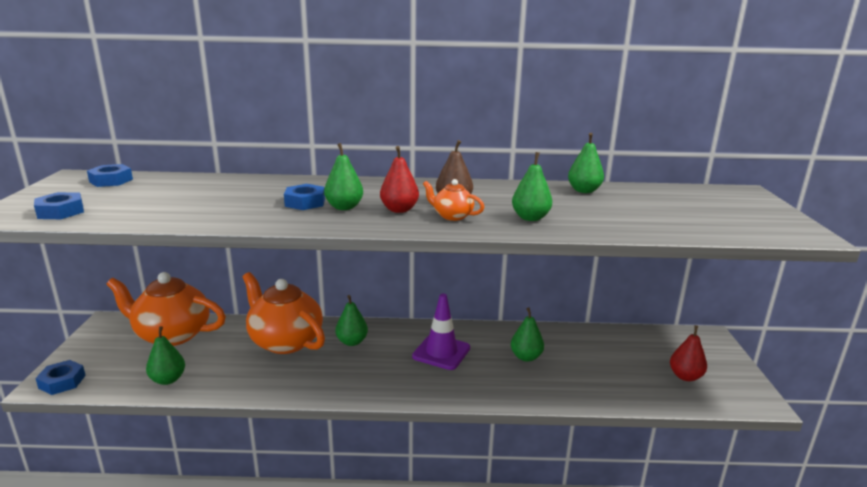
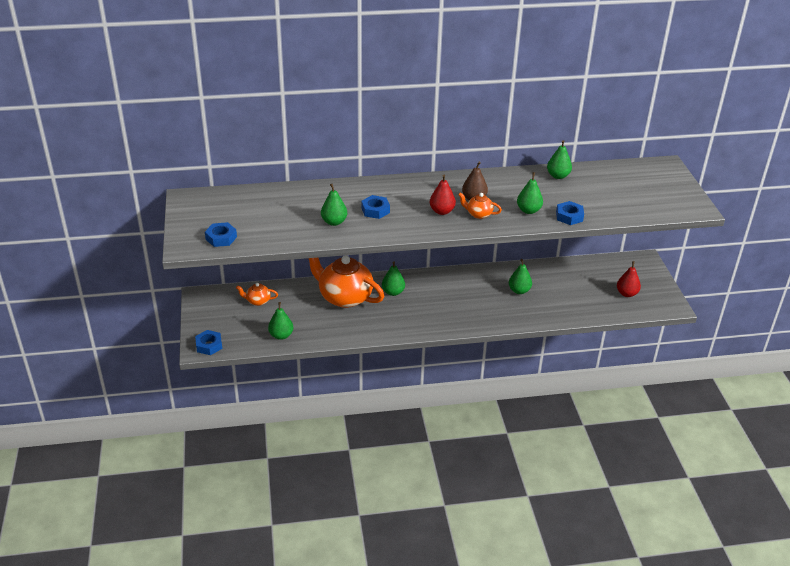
camera: 10 degrees left, 15 degrees up
(111, 180) = (219, 200): blue nut -> blue nut (569, 216)
(172, 335) = (258, 301): orange teapot -> orange teapot, size x0.45
(344, 207) = (404, 212): green pear -> green pear (334, 222)
(441, 352) = (459, 293): purple traffic cone -> none

